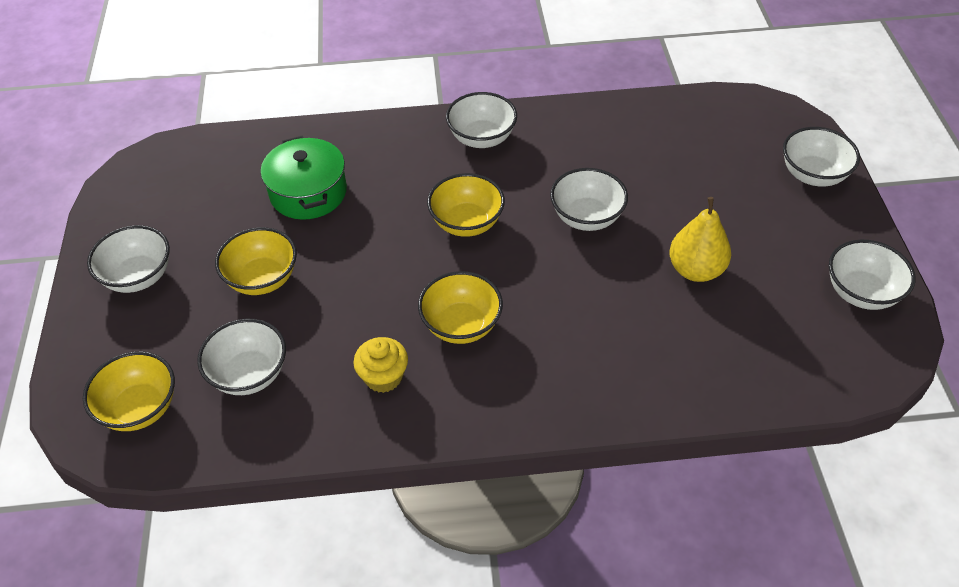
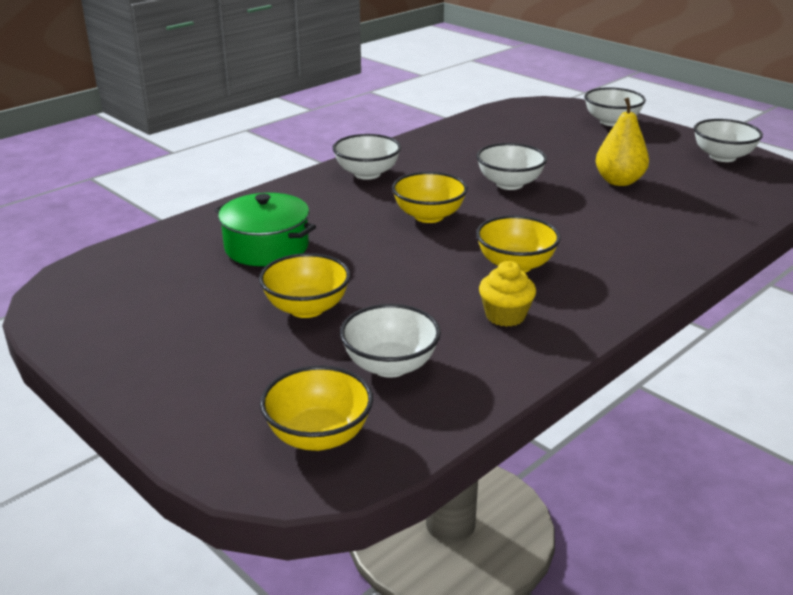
camera: 40 degrees left, 20 degrees down
(138, 277) = (174, 357): white bowl -> none

